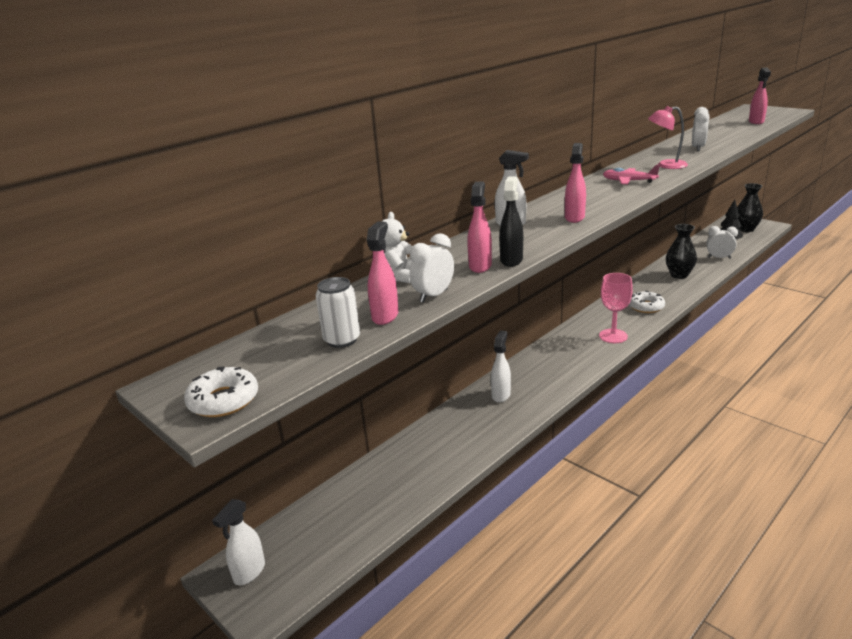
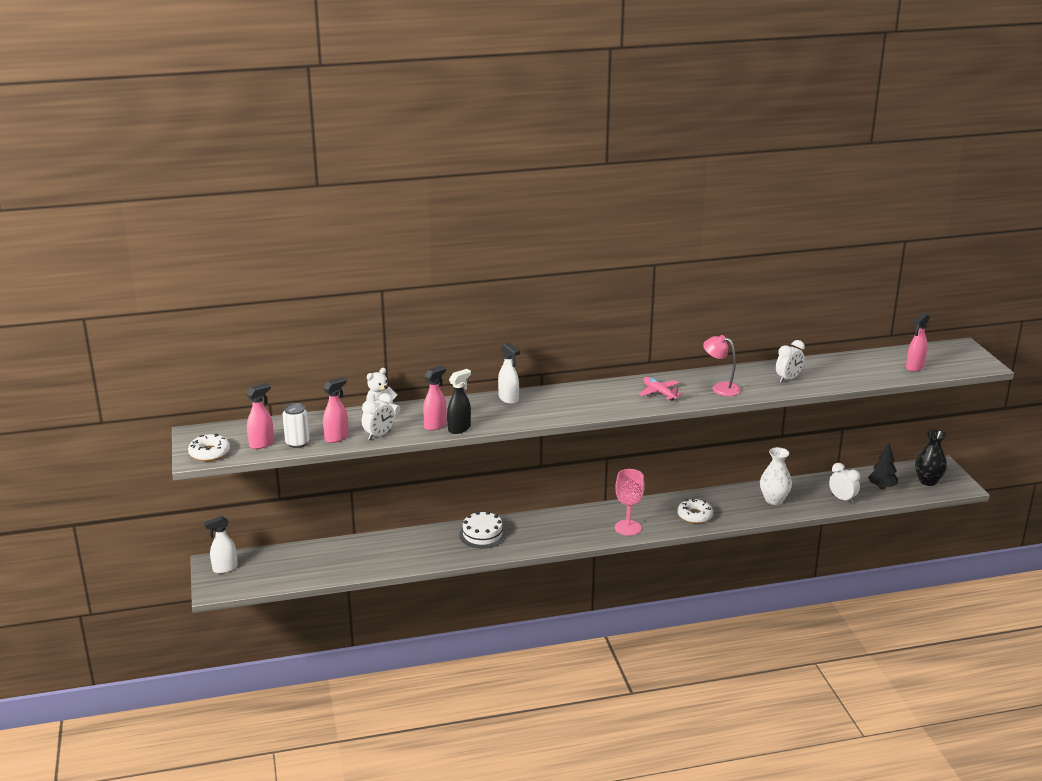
camera: 30 degrees right, 0 degrees up
(433, 296) = (379, 435): white clock -> white clock turned 150 degrees clockwise
(501, 395) = (482, 534): white spray bottle -> white cake
(574, 217) = (557, 411): pink spray bottle -> pink spray bottle (262, 444)
(679, 275) = (774, 500): black vase -> white vase

